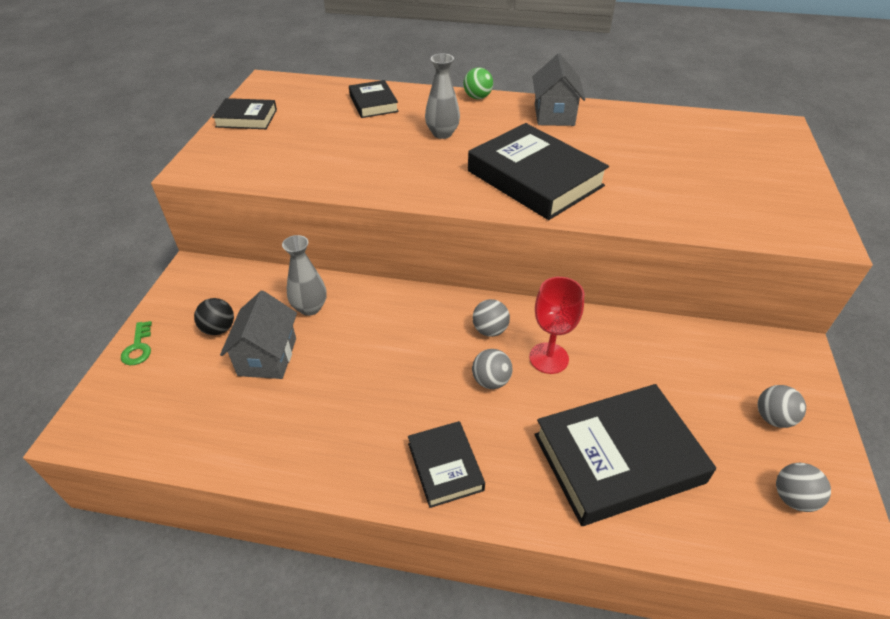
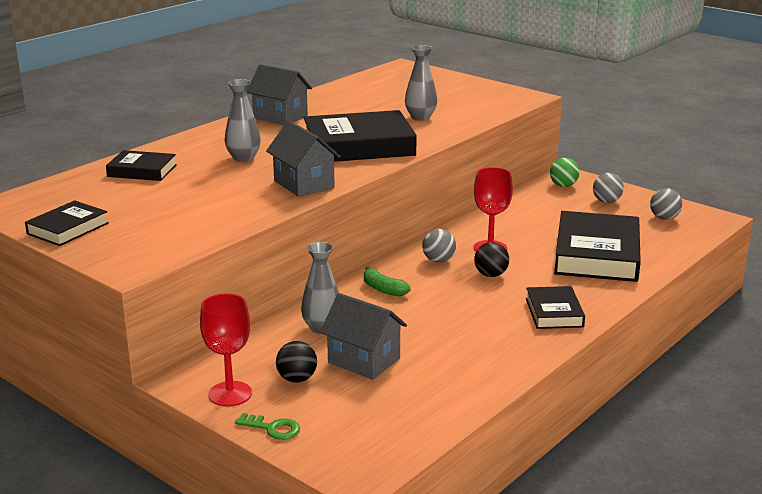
camera: 60 degrees left, 20 degrees down
(181, 302) = (230, 394): none -> red goblet
(403, 316) = (383, 289): none -> green banana
(414, 183) = (304, 184): none -> grey house
(445, 466) = (554, 312): black book -> black book turned 75 degrees clockwise
(477, 97) = (205, 132): green ball -> green ball (563, 185)
(491, 381) = (490, 275): grey ball -> black ball
(654, 187) = (420, 117): none -> grey vase

